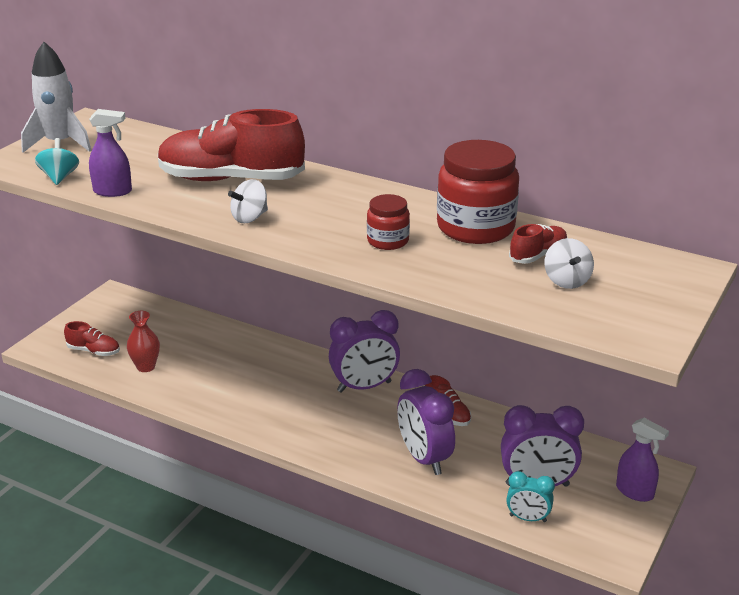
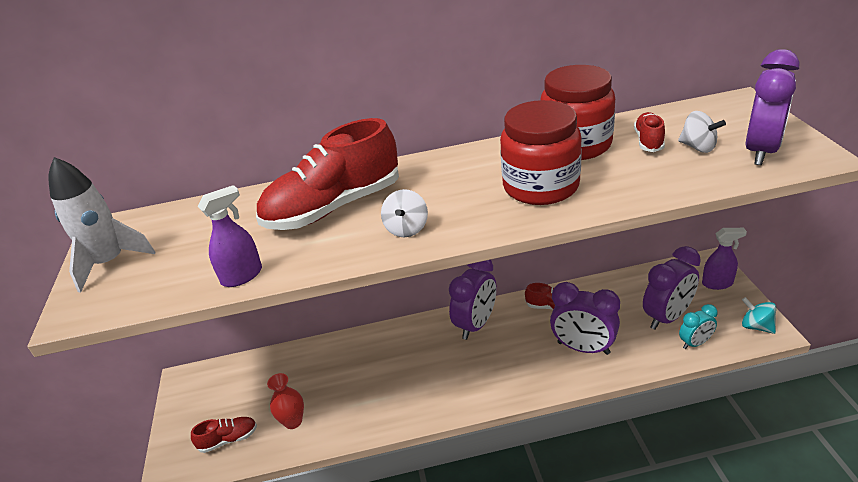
camera: 35 degrees left, 5 degrees up
(59, 177) = (163, 293): turquoise spinning top -> turquoise spinning top (756, 326)
(388, 241) = (541, 186): red jar -> red jar, size x1.90
(611, 312) = (761, 151): none -> purple clock

